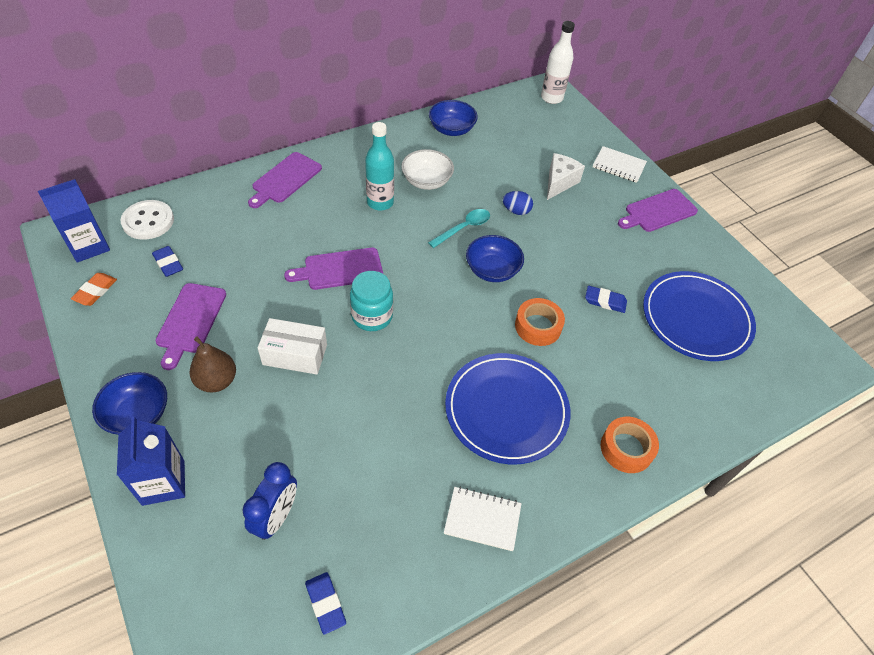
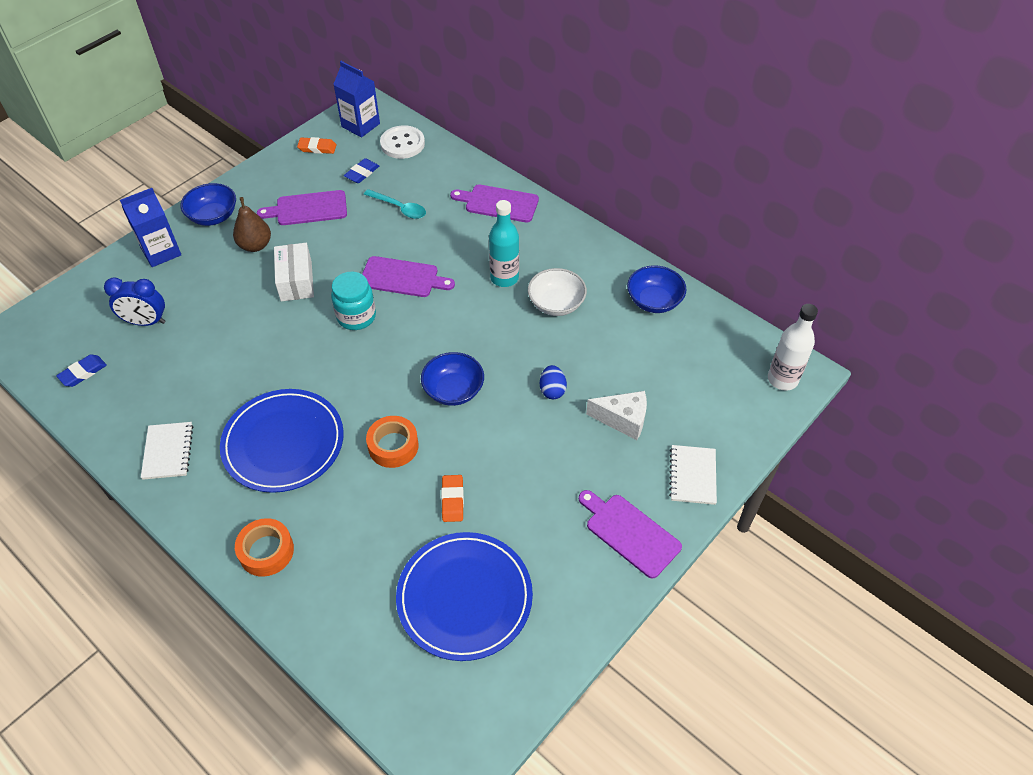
camera: 75 degrees right, 0 degrees up
(340, 269) = (402, 277): purple cutting board -> purple cutting board turned 135 degrees clockwise
(463, 228) = (502, 352): turquoise spoon -> turquoise spoon (399, 208)
(605, 301) = (452, 500): blue eraser -> orange eraser

